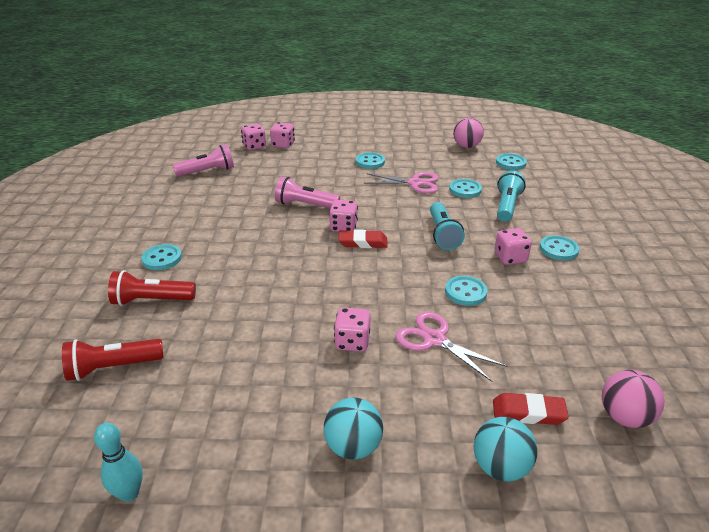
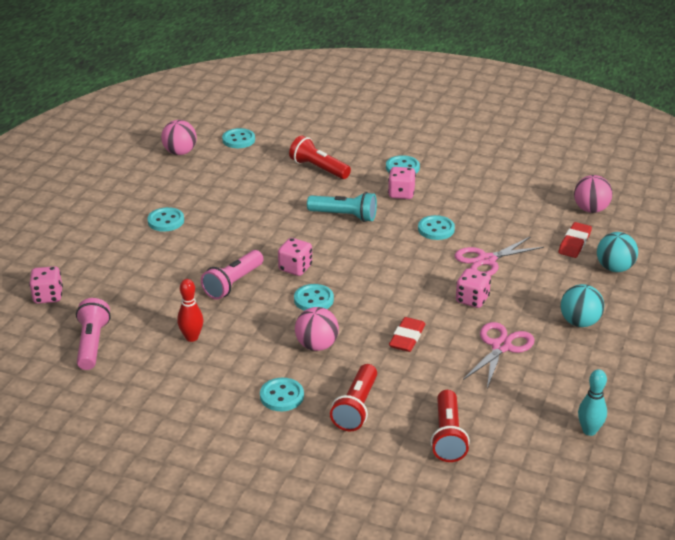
camera: 70 degrees left, 0 degrees up
(227, 204) = (191, 337): none -> red bowling pin
(236, 261) = (317, 345): none -> pink ball
(283, 145) = (63, 273): pink dice -> none
(363, 242) = (330, 263): red eraser -> red eraser (407, 338)
(415, 183) = (237, 205): pink scissors -> pink scissors (501, 346)
(465, 190) = (273, 181): turquoise button -> turquoise button (313, 300)
(507, 206) = (318, 168): turquoise flashlight -> red flashlight

